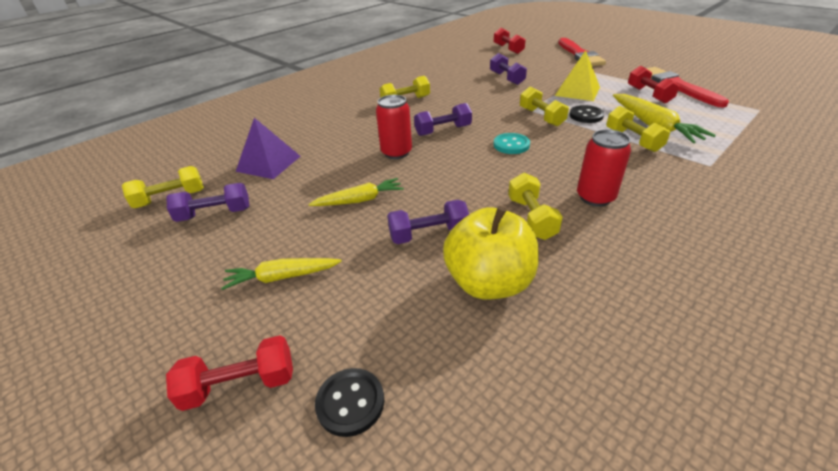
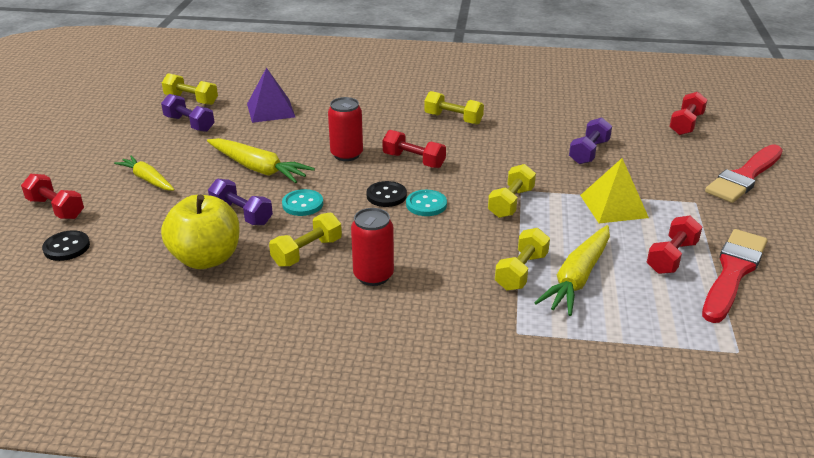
camera: 50 degrees right, 5 degrees down
(360, 200) = (258, 169): yellow carrot -> yellow carrot, size x1.50
(443, 130) = (413, 160): purple dumbbell -> red dumbbell
(449, 196) = (302, 204): none -> turquoise button
(586, 115) = (550, 228): black button -> black button (386, 195)

